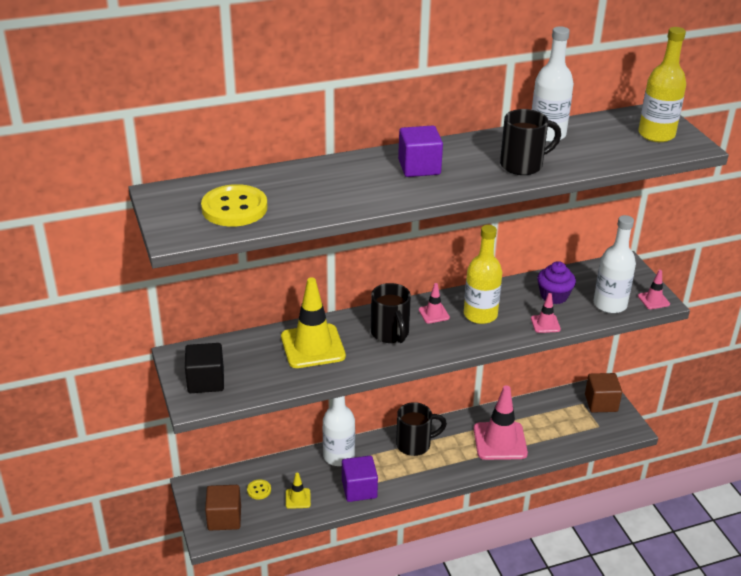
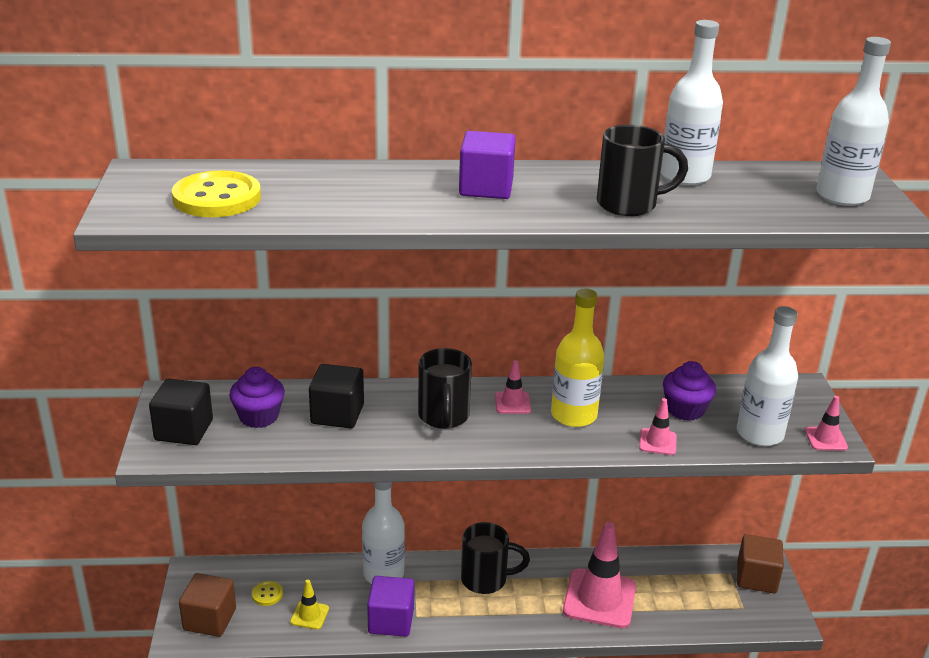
camera: 15 degrees right, 5 degrees down
(256, 359) = (259, 416): none -> purple cupcake
(313, 346) = (337, 414): yellow traffic cone -> black cube
(656, 134) = (842, 196): yellow bottle -> white bottle

